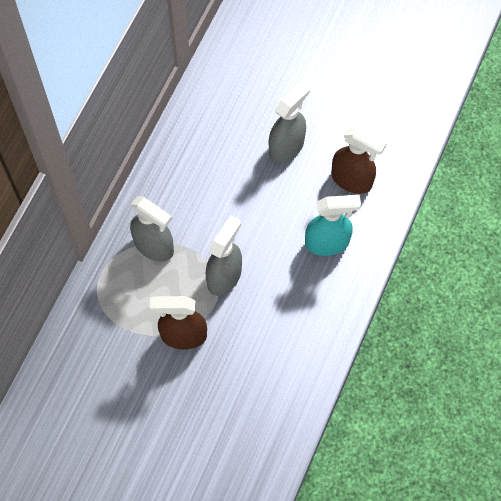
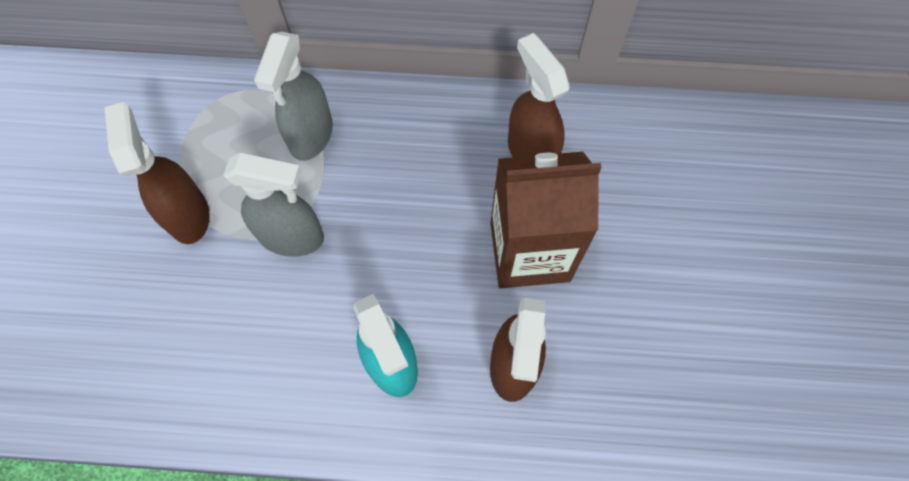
camera: 70 degrees right, 0 degrees up
(221, 122) = (531, 152): none -> brown spray bottle
(287, 147) = (529, 251): grey spray bottle -> brown carton

